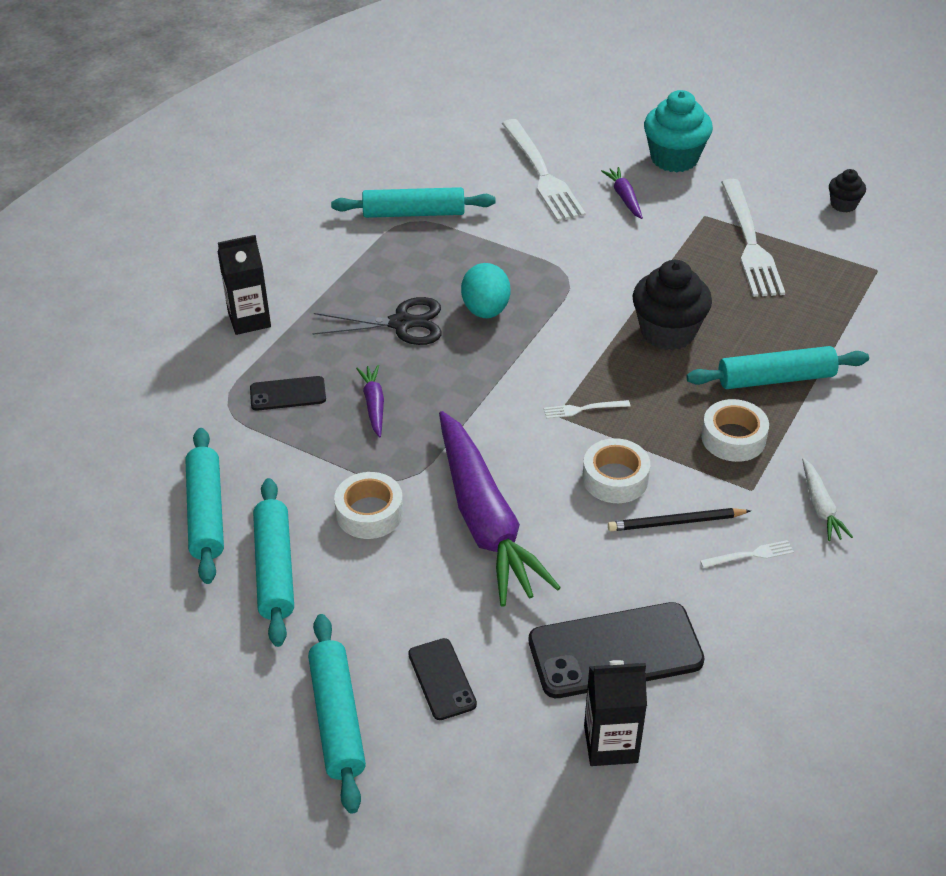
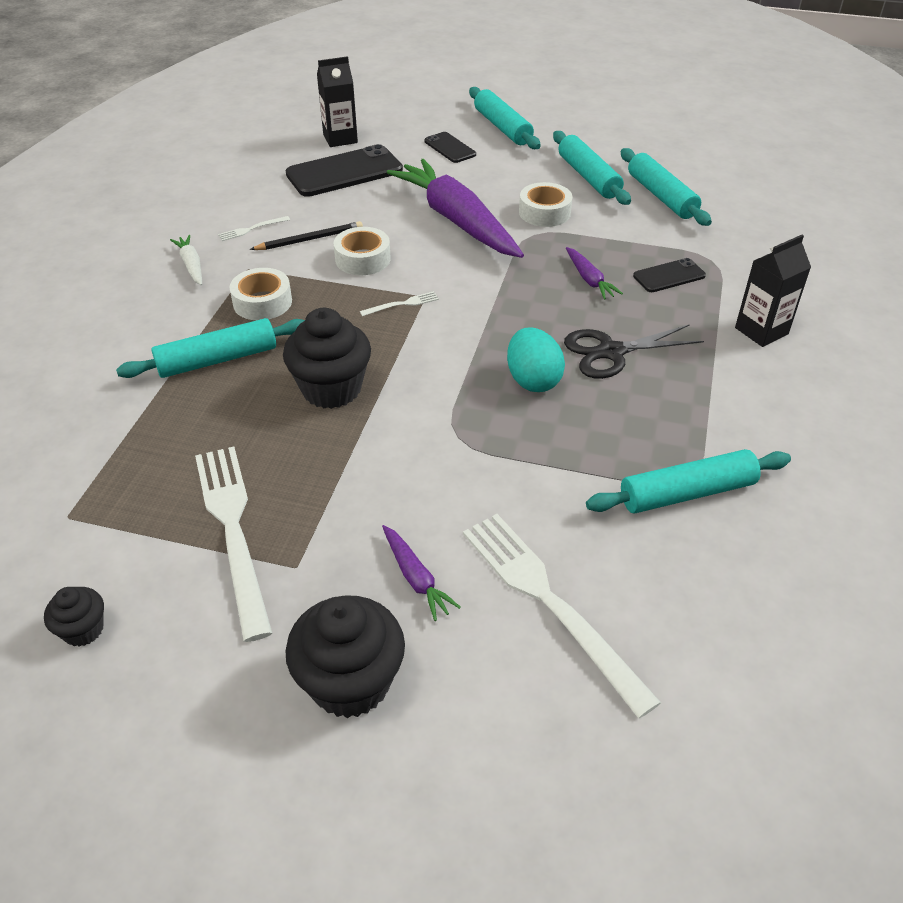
camera: 165 degrees right, 0 degrees up
(674, 159) = (350, 682): turquoise cupcake -> black cupcake

